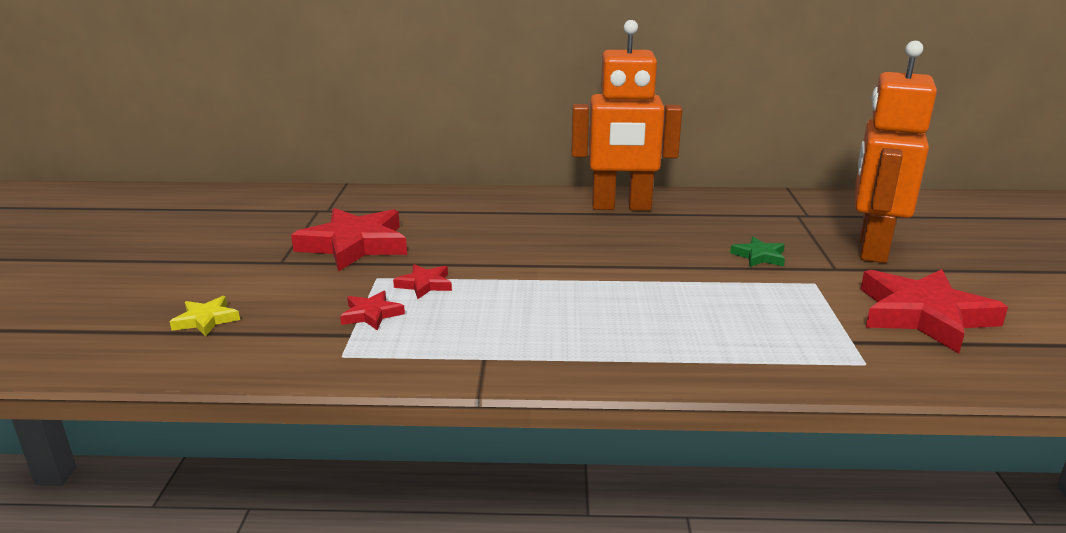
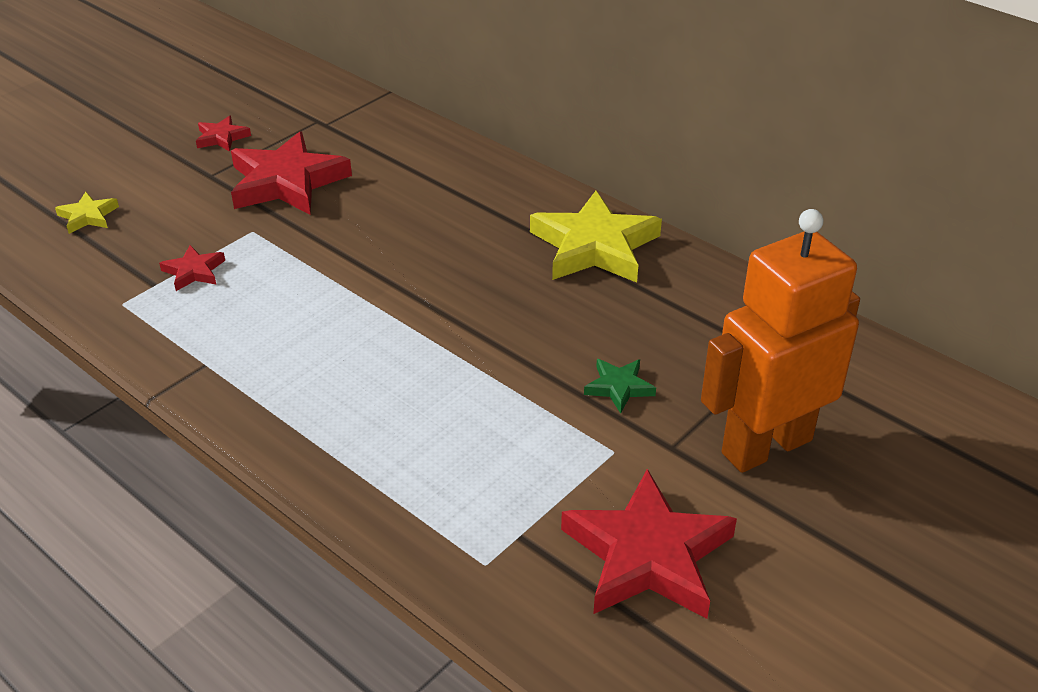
camera: 40 degrees right, 15 degrees up
(425, 284) = (274, 259): red star -> red star (222, 137)
(621, 207) = (594, 246): orange robot -> yellow star

